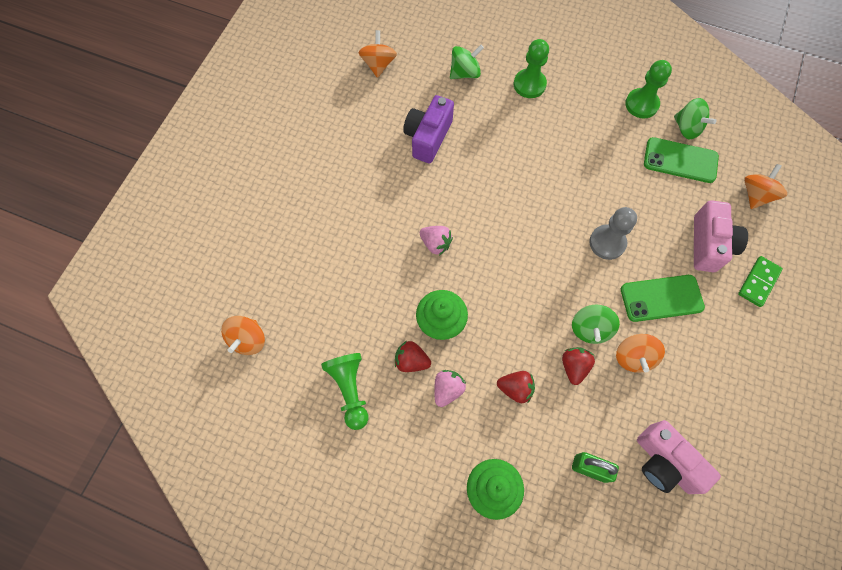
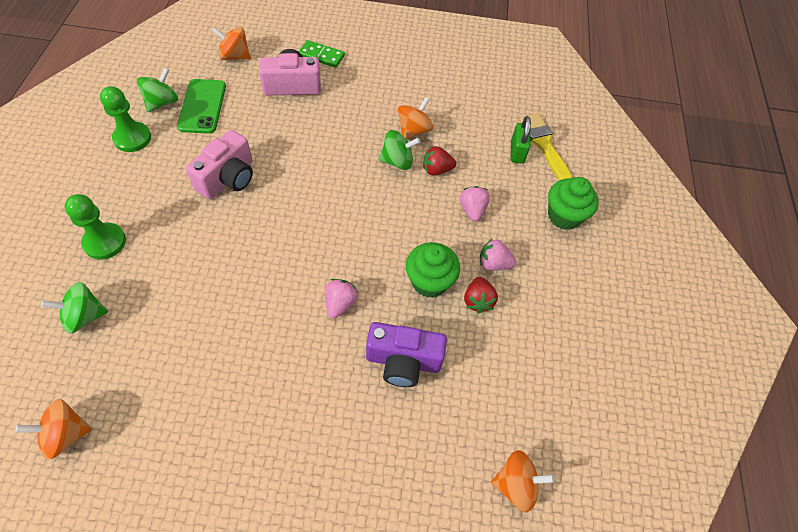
camera: 110 degrees left, 10 degrees down
(350, 390) = (528, 352): green pawn -> none
(428, 137) = (193, 340): purple camera -> purple camera (403, 361)
(465, 73) = (84, 316): green spinning top -> green spinning top turned 60 degrees counterclockwise
(515, 389) = (472, 210): red strawberry -> pink strawberry
(597, 507) = (544, 145): none -> yellow brush
(607, 243) = (306, 155): grey pawn -> none
(633, 357) = (413, 130): orange spinning top -> orange spinning top turned 45 degrees counterclockwise
(661, 298) = (353, 115): green phone -> none
(664, 462) = (492, 108): pink camera -> pink camera (228, 178)

